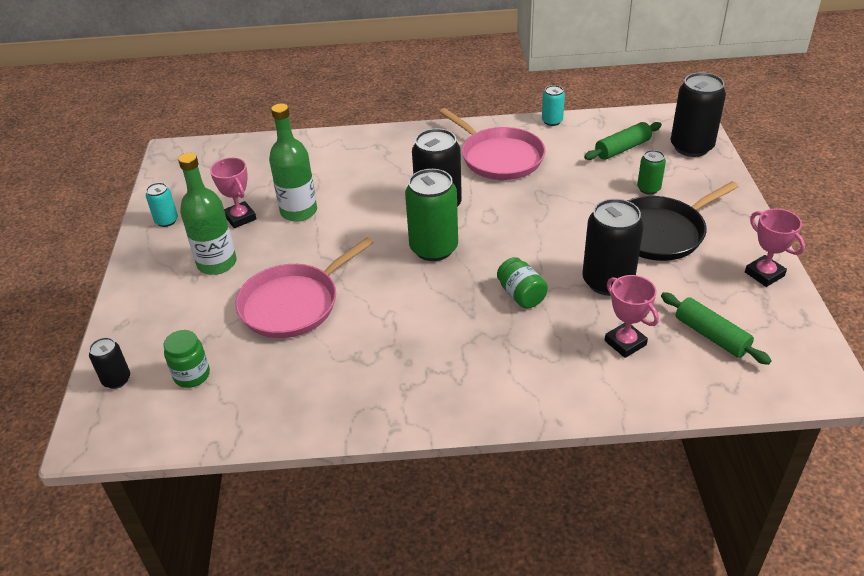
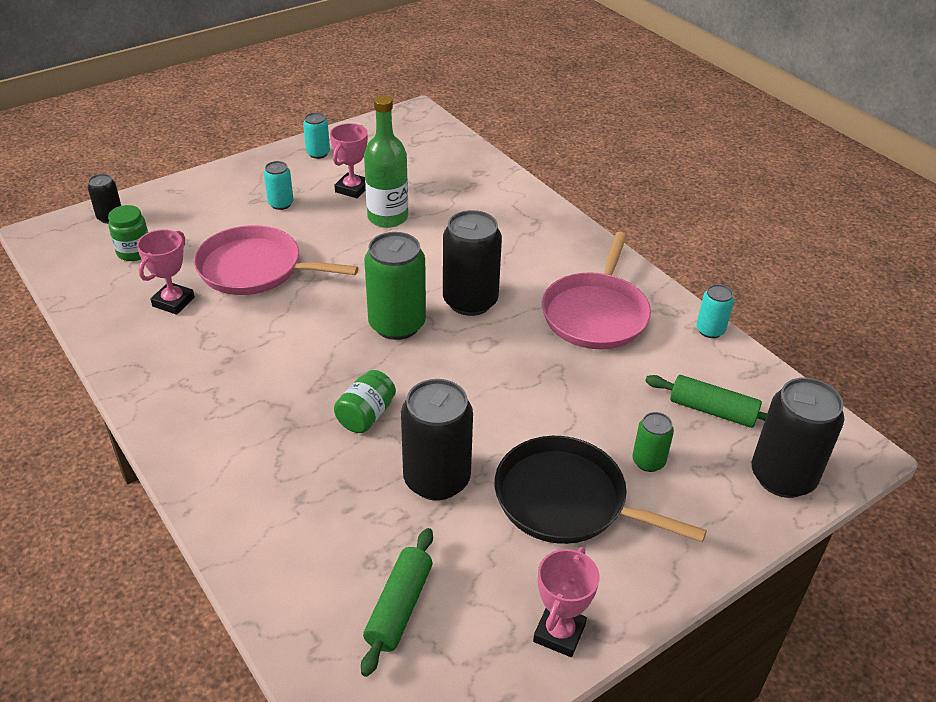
camera: 55 degrees right, 0 degrees up
(217, 263) = (281, 204): green bottle -> turquoise can
(625, 343) = (339, 528): pink trophy -> pink trophy (173, 302)

